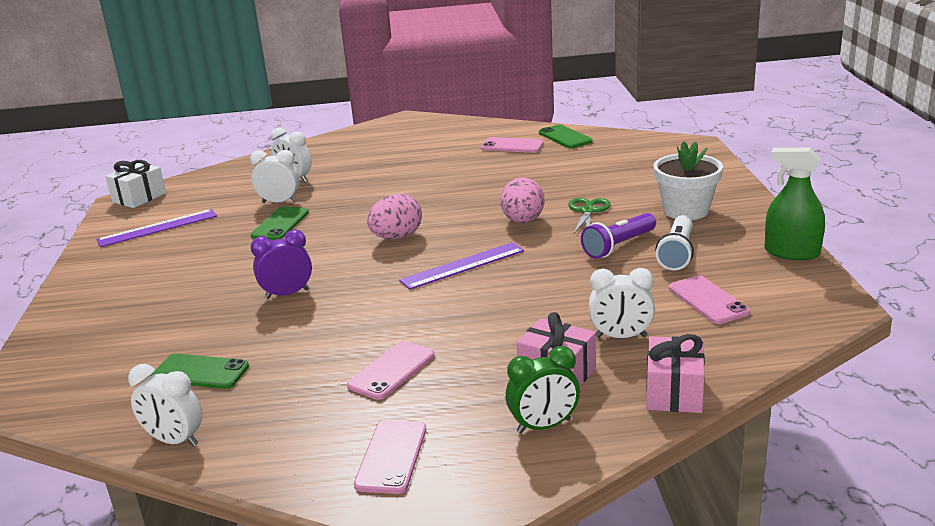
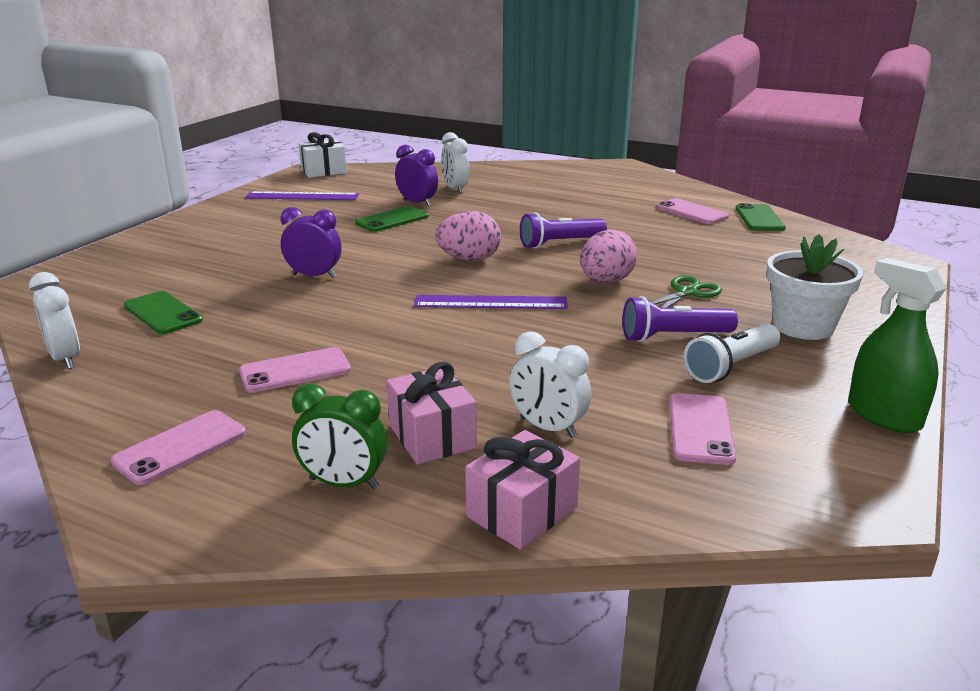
camera: 30 degrees right, 0 degrees up
(279, 202) = (417, 203): white clock -> purple clock
(449, 201) = (560, 243): none -> purple flashlight

